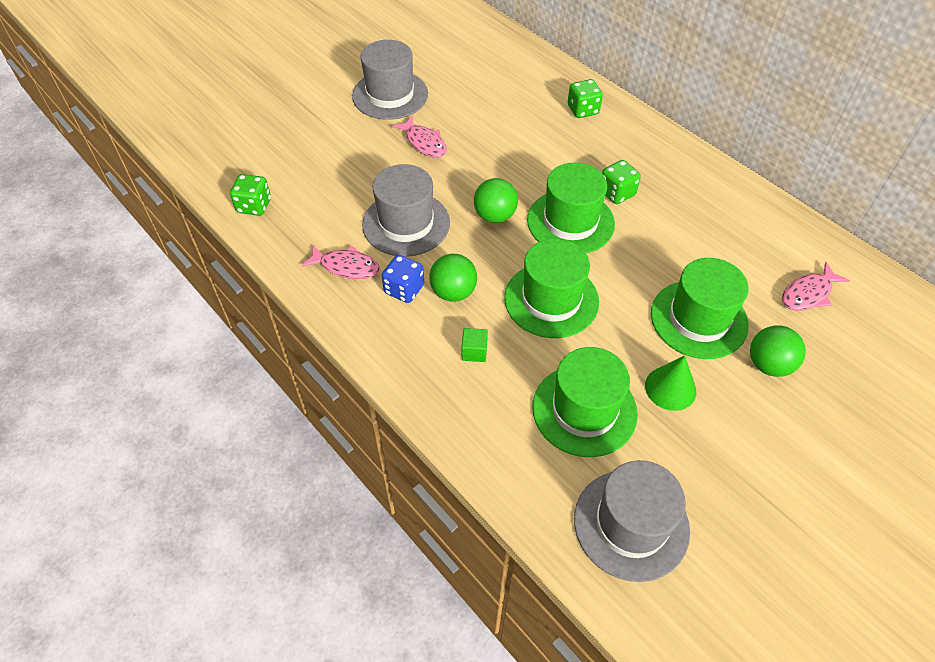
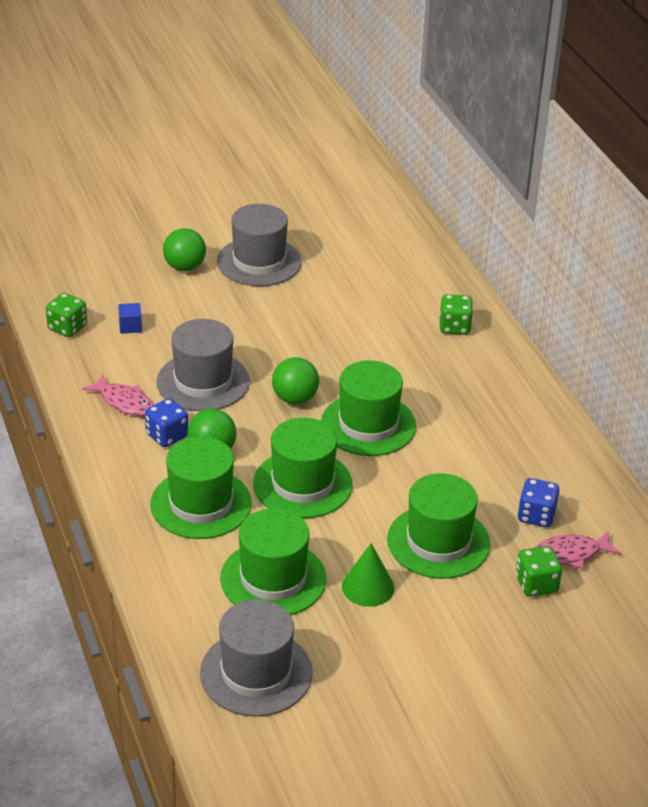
camera: 20 degrees right, 15 degrees down
(311, 188) = (130, 326): none -> blue cube
(424, 143) = (266, 315): pink fish -> none
(474, 351) = (201, 504): green cube -> green hat
(617, 193) = (435, 412): green dice -> green dice (536, 584)
(758, 265) = (536, 516): none -> blue dice
(768, 364) = (480, 598): green ball -> green ball (185, 267)

